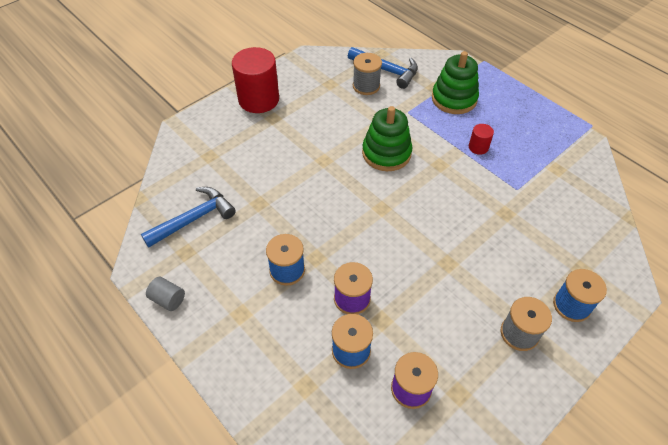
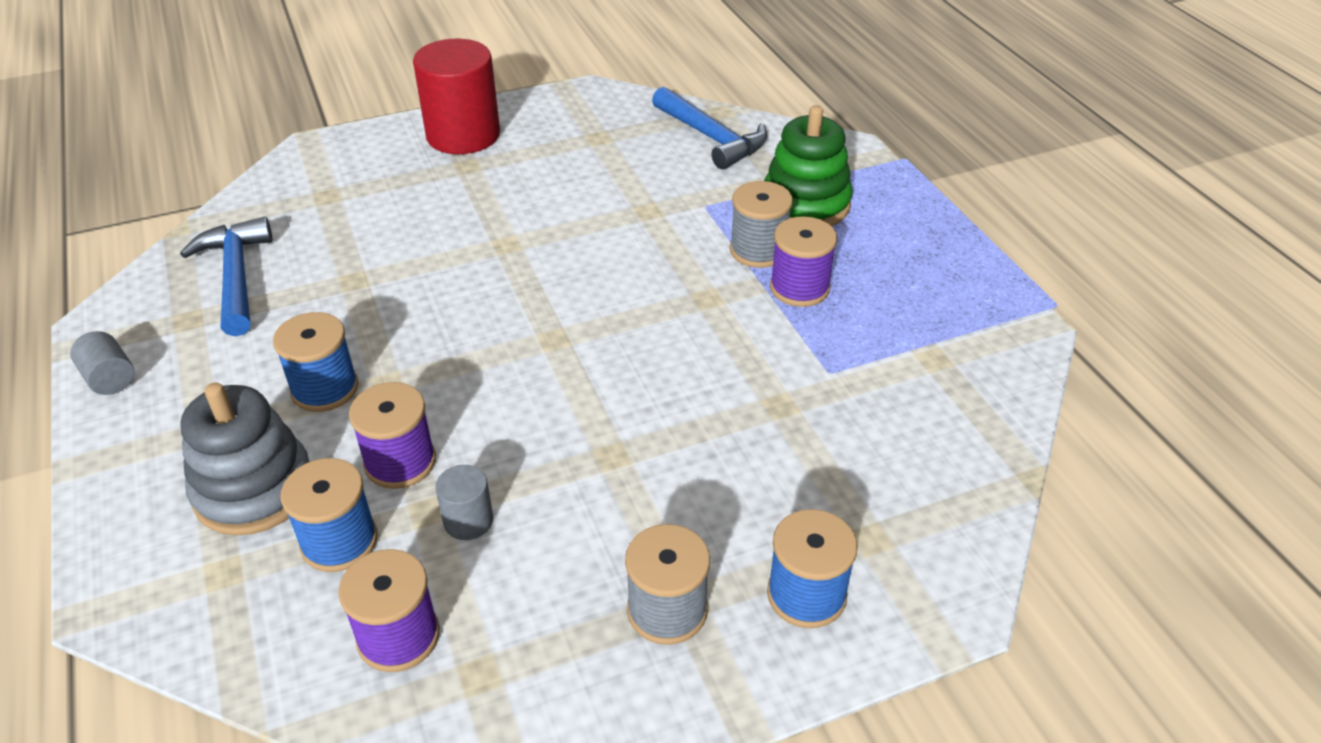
camera: 20 degrees right, 10 degrees down
(194, 218) = (236, 276): blue hammer -> blue hammer turned 90 degrees counterclockwise
(290, 337) = (254, 489): none -> grey stacking toy
(366, 86) = (658, 153): grey spool -> grey spool (758, 250)
(386, 153) = (622, 258): green stacking toy -> none
(404, 319) = (468, 521): none -> grey cylinder
(478, 147) = (799, 288): red cylinder -> purple spool

